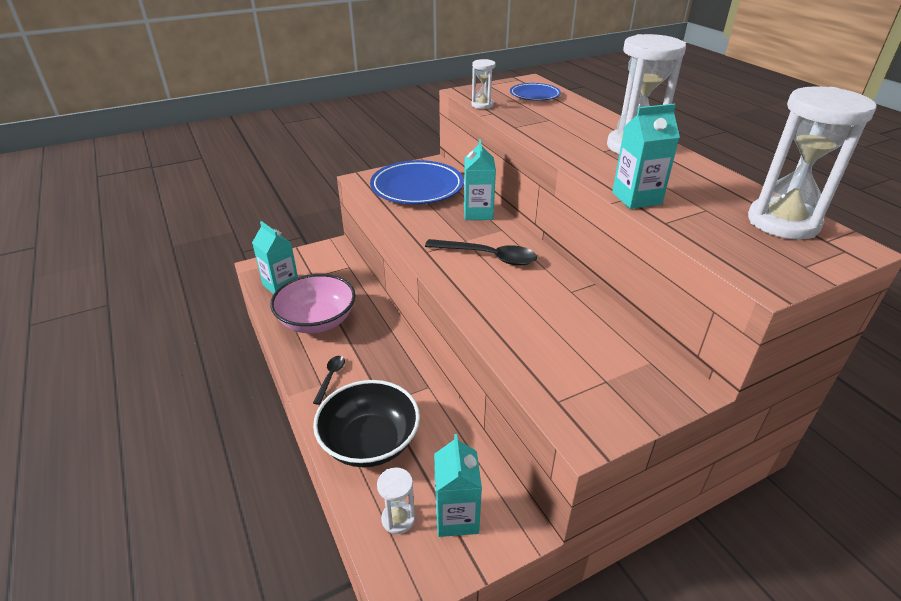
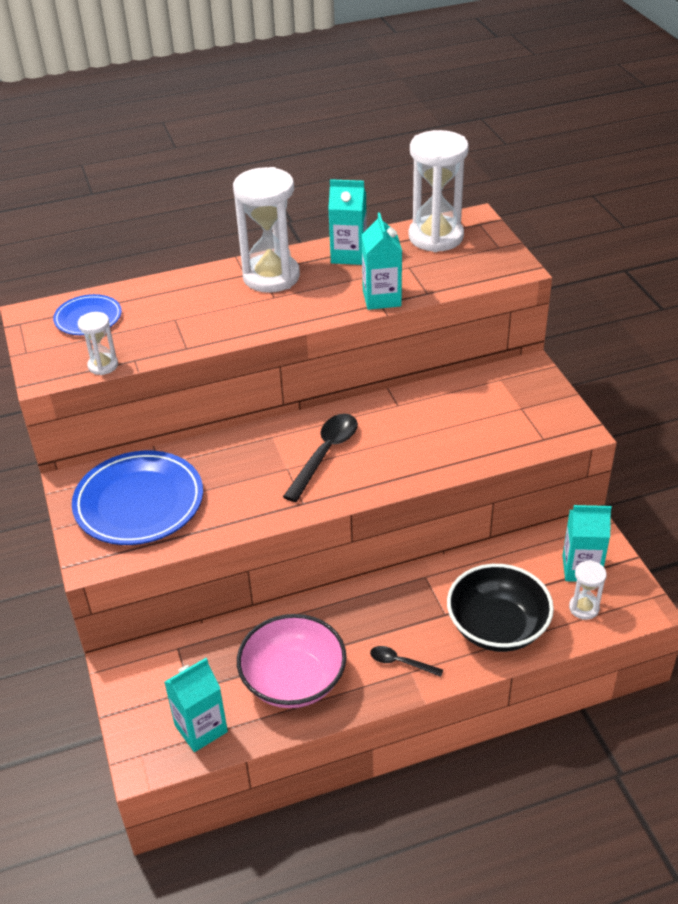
camera: 80 degrees left, 5 degrees up
(478, 213) = (227, 452): turquoise carton -> turquoise carton (349, 255)

